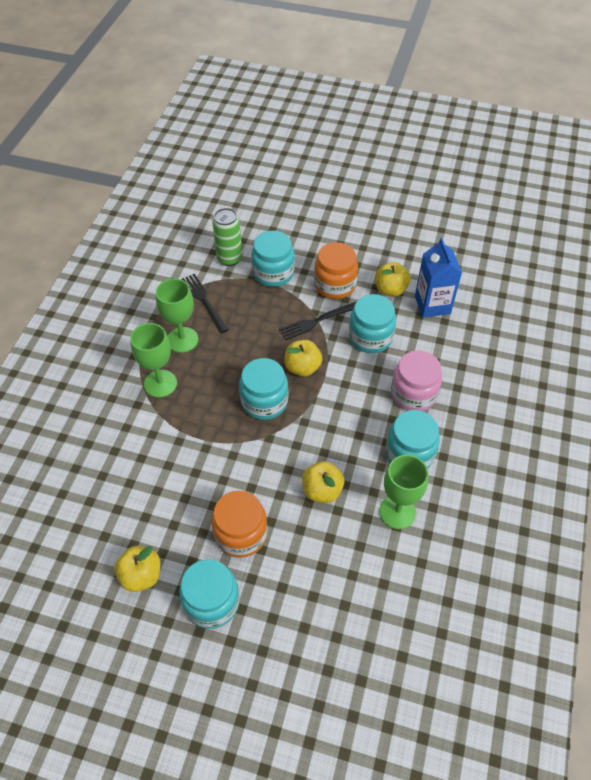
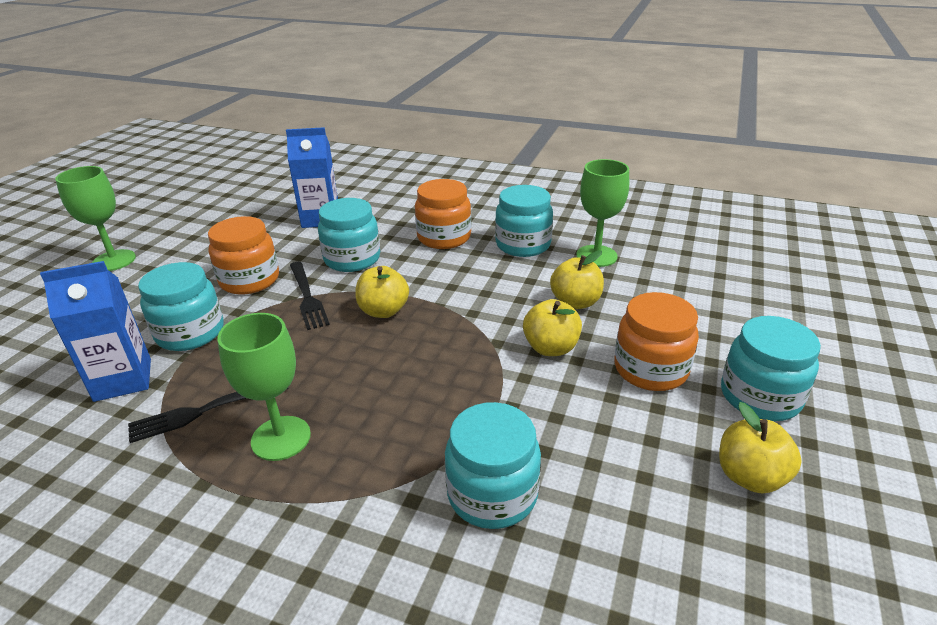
camera: 85 degrees left, 20 degrees down
(160, 383) = (372, 466): green goblet -> green goblet (114, 260)
(229, 258) = (123, 380): green can -> blue carton
(264, 401) = (434, 345): turquoise jar -> turquoise jar (492, 494)
(390, 290) = (283, 242): yellow apple -> yellow apple (551, 348)
(413, 394) = (444, 237): pink jar -> orange jar

